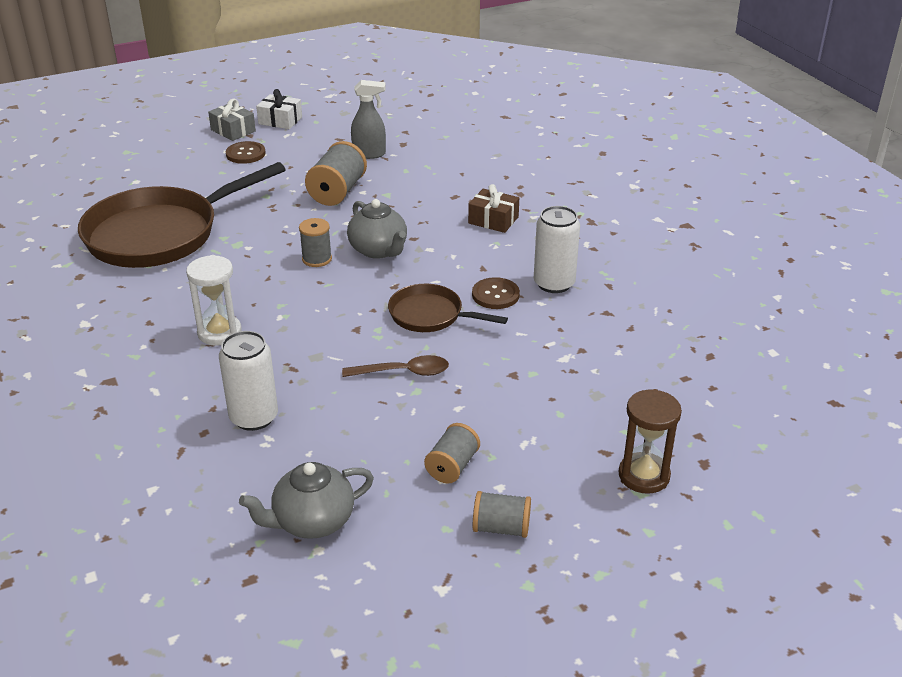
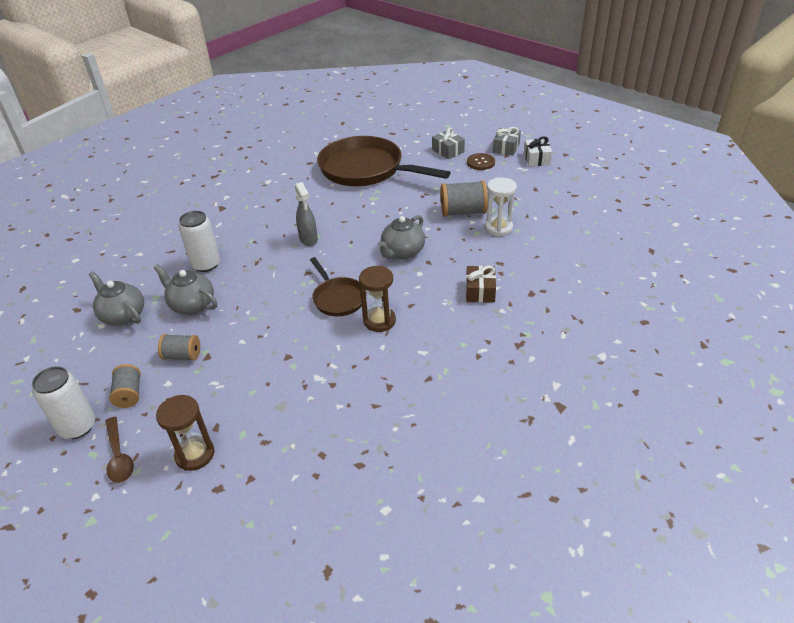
camera: 70 degrees right, 5 degrees up
(190, 167) = (448, 151): none -> grey gift
(219, 333) = (279, 225): white hourglass -> white hourglass (498, 228)
(317, 259) = (375, 231): grey spool -> none
(344, 444) = (192, 305): none -> grey teapot
(369, 154) = (525, 208): grey spray bottle -> grey spray bottle (308, 239)
(403, 372) = (269, 306): brown spoon -> brown spoon (119, 456)
(430, 315) = (338, 298): brown pan -> brown pan turned 150 degrees clockwise
(495, 295) = (379, 321): brown button -> brown hourglass
(554, 283) = (412, 347): white can -> white can (77, 427)

